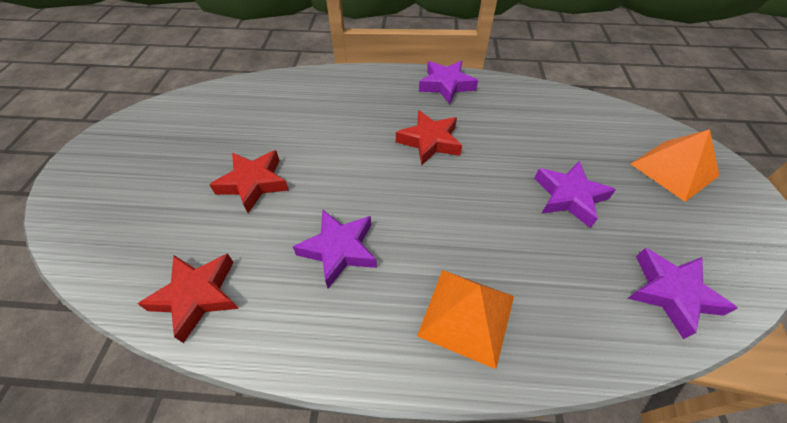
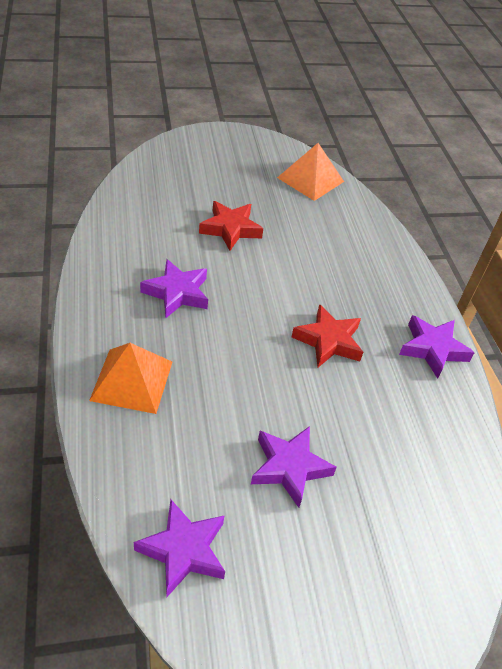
camera: 70 degrees right, 5 degrees down
(197, 296) = (122, 226): red star -> none
(674, 169) = (378, 596): orange pyramid -> orange pyramid (310, 179)

